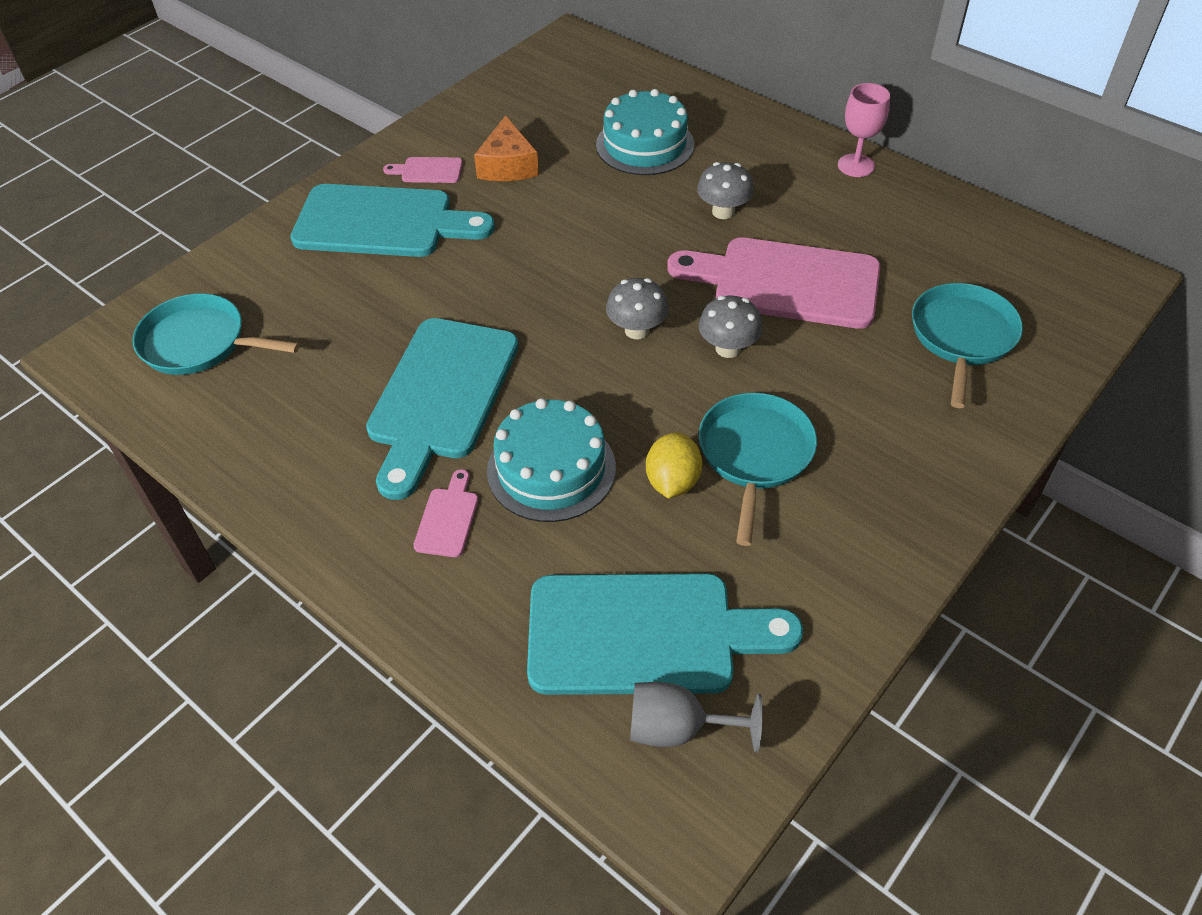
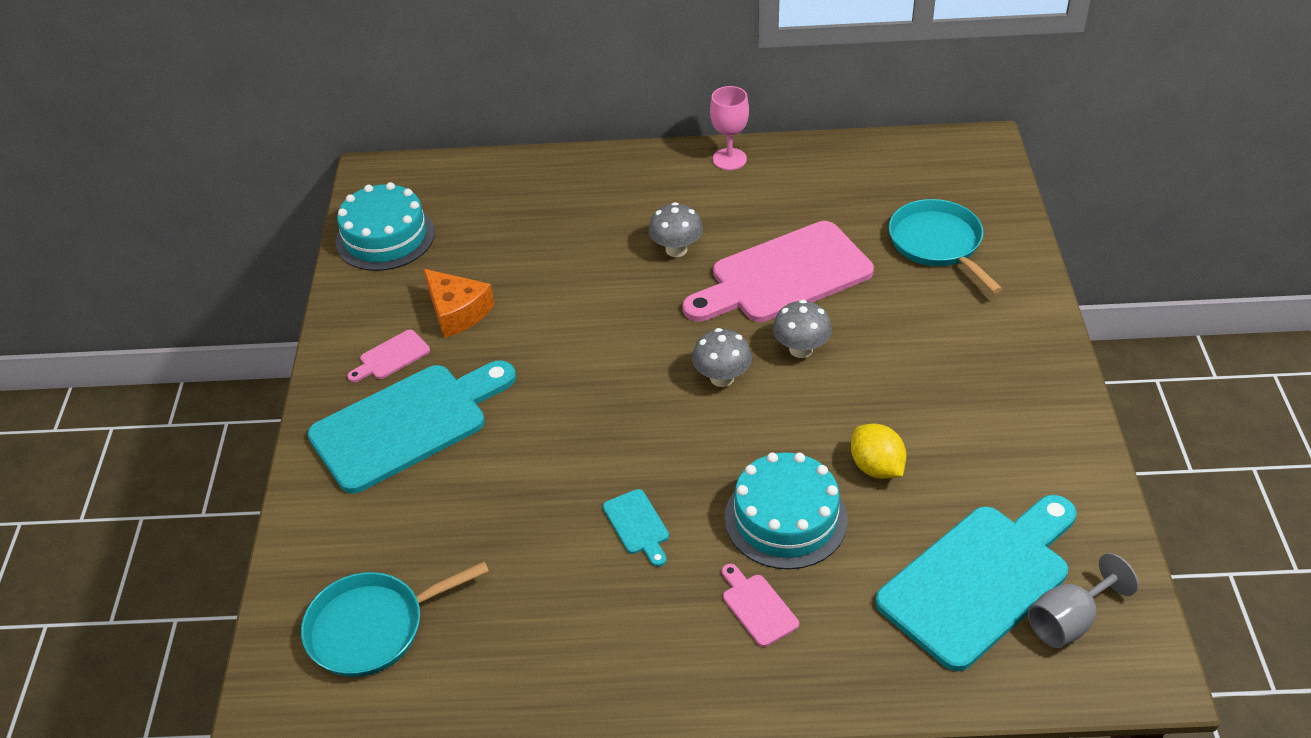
camera: 40 degrees left, 5 degrees down
(441, 396) = (637, 525): turquoise cutting board -> turquoise cutting board, size x0.42
(645, 145) = (551, 231): turquoise cake -> turquoise cake (385, 237)
(755, 454) = (905, 411): turquoise pan -> none

